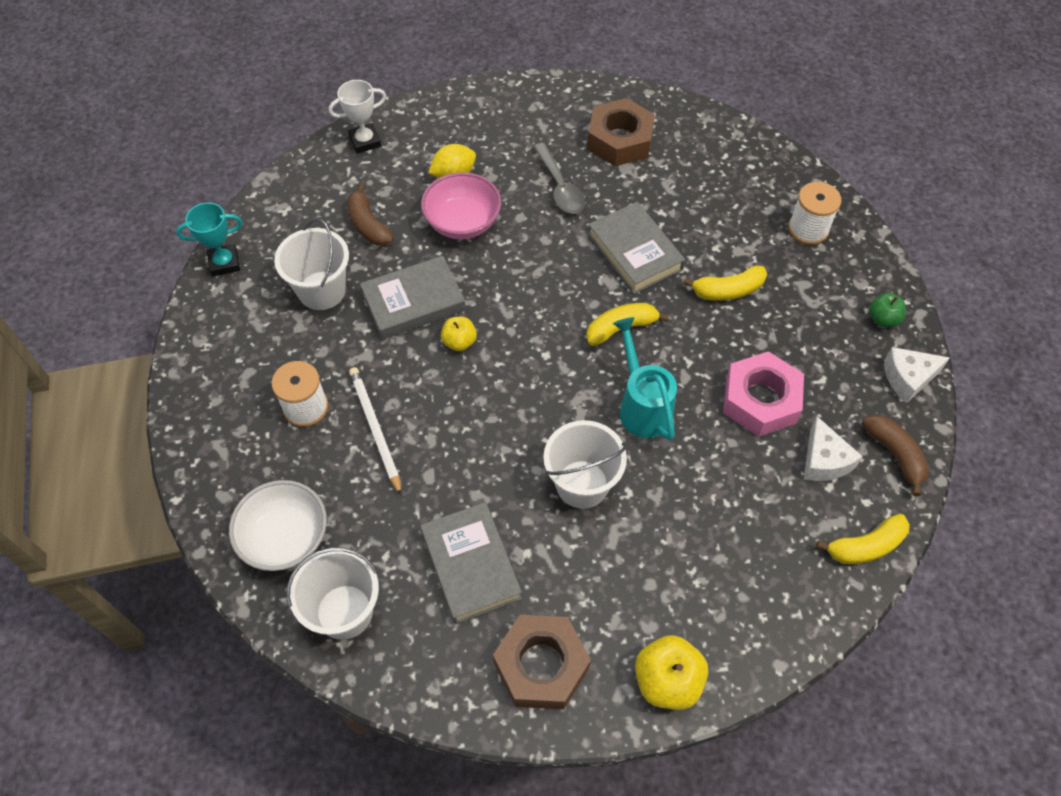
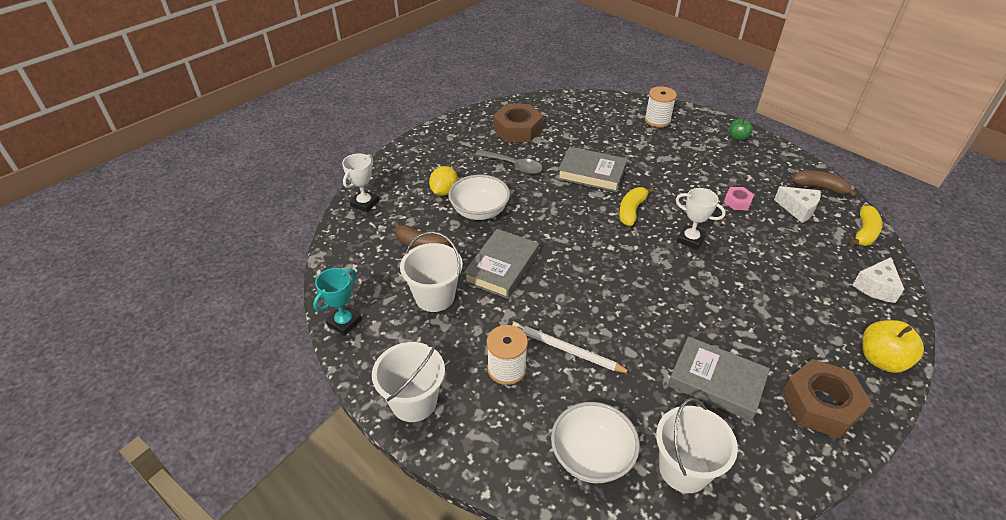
camera: 40 degrees left, 15 degrees down
(459, 342) = (555, 270): yellow apple -> none
(462, 222) = (479, 211): pink bowl -> white bowl
(582, 484) = (713, 296): white bucket -> white bucket (414, 402)
(642, 406) = (690, 239): turquoise watering can -> white trophy
(727, 290) = (658, 165): yellow banana -> none
(760, 400) = (737, 202): pink nut -> pink nut, size x0.50
(907, 378) = (781, 155): white cheese -> white cheese (876, 287)

